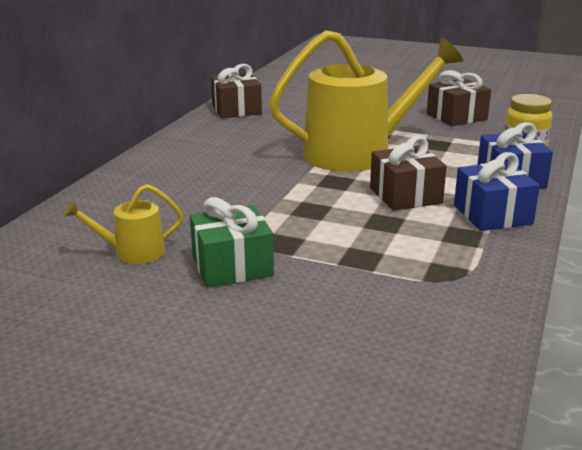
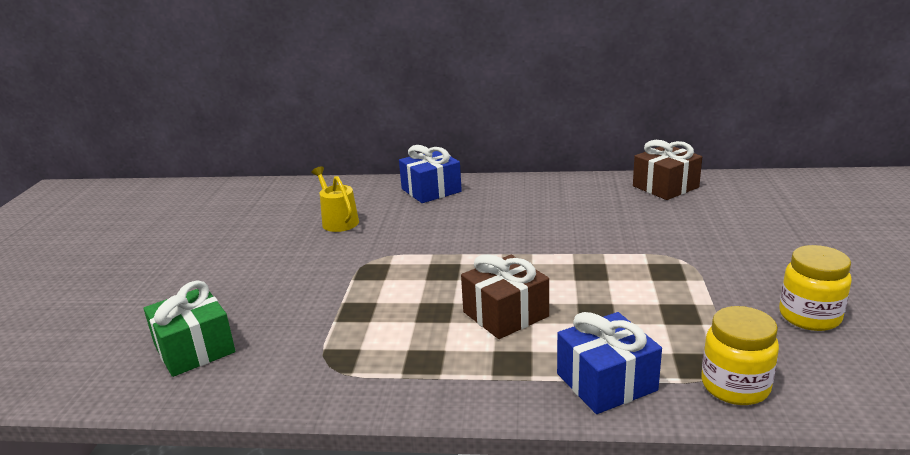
camera: 75 degrees right, 0 degrees up
(232, 266) = (327, 260): green gift -> green gift (194, 349)
(357, 153) = (602, 269): yellow watering can -> none
(456, 117) = (809, 316): brown gift -> yellow jar
(492, 215) = (486, 376): blue gift -> blue gift (431, 190)

